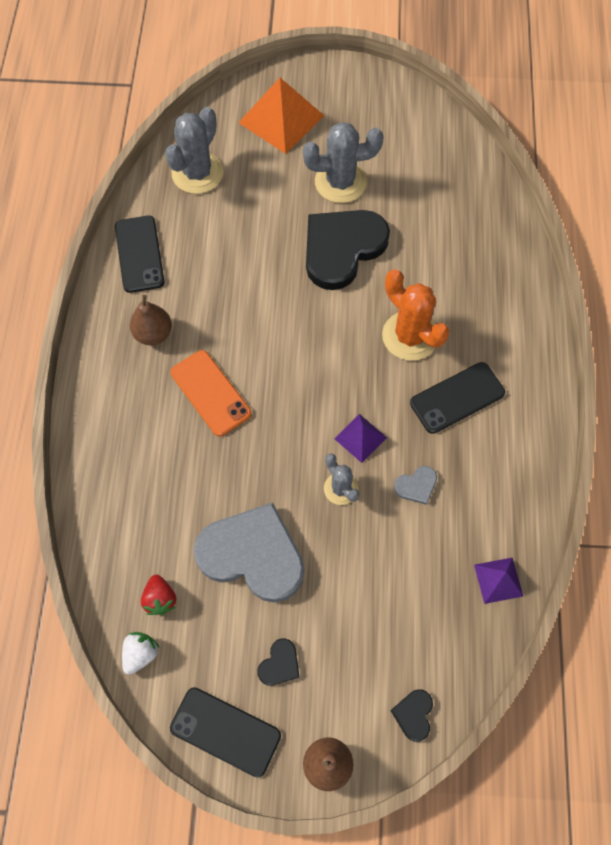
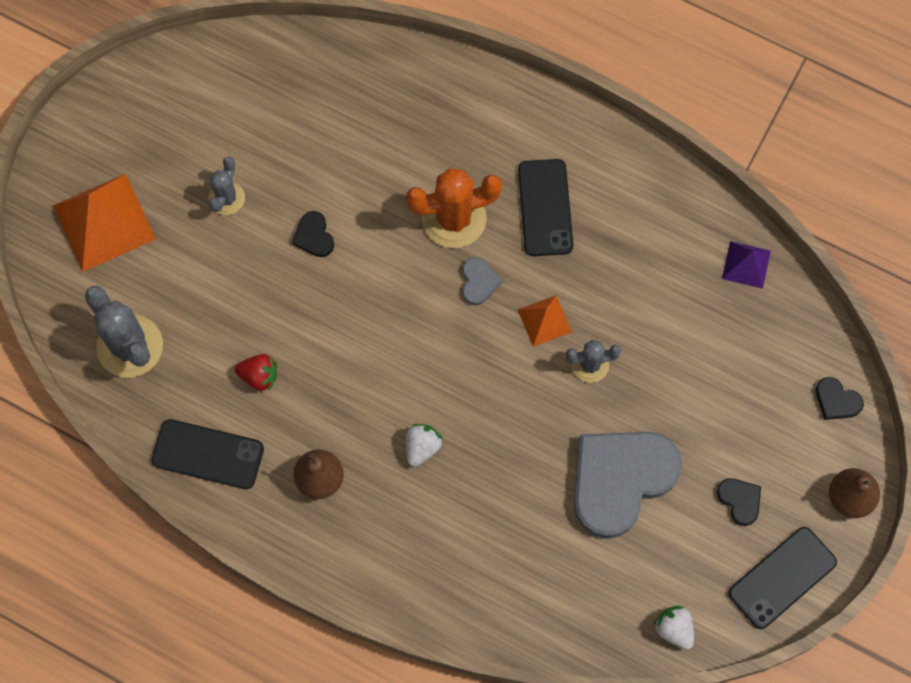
camera: 65 degrees left, 5 degrees up
(160, 599) = (626, 588): red strawberry -> red strawberry (259, 376)
(211, 393) = (422, 447): orange phone -> white strawberry
(340, 182) = (226, 198): grey cactus -> grey cactus, size x0.57
(342, 249) = (314, 236): black heart -> black heart, size x0.41
(360, 438) = (544, 320): purple pyramid -> orange pyramid
(416, 486) = (620, 292): grey heart -> grey heart (479, 282)

